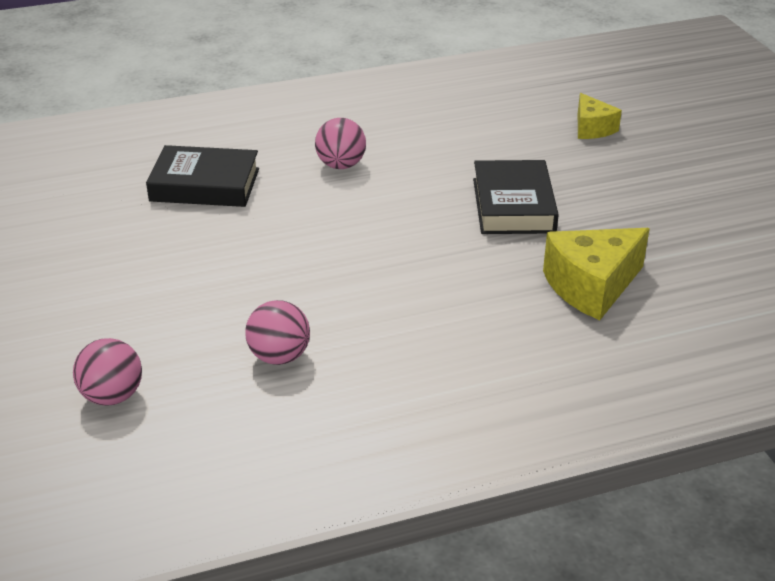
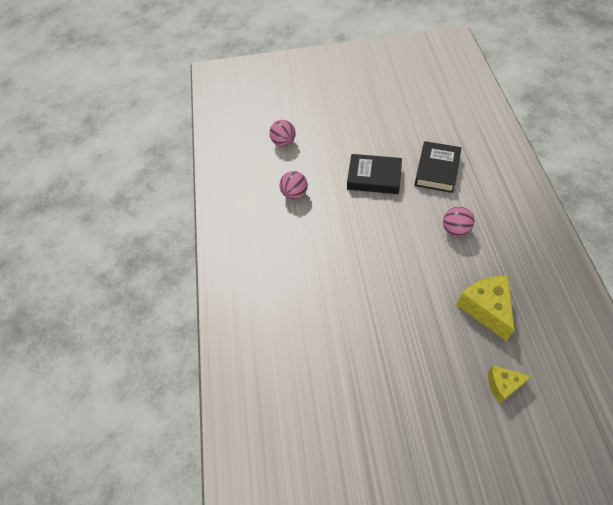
camera: 105 degrees right, 20 degrees up
(513, 205) = (405, 311): black book -> black book (374, 177)
(591, 286) = (320, 332): yellow cheese -> yellow cheese (486, 309)

